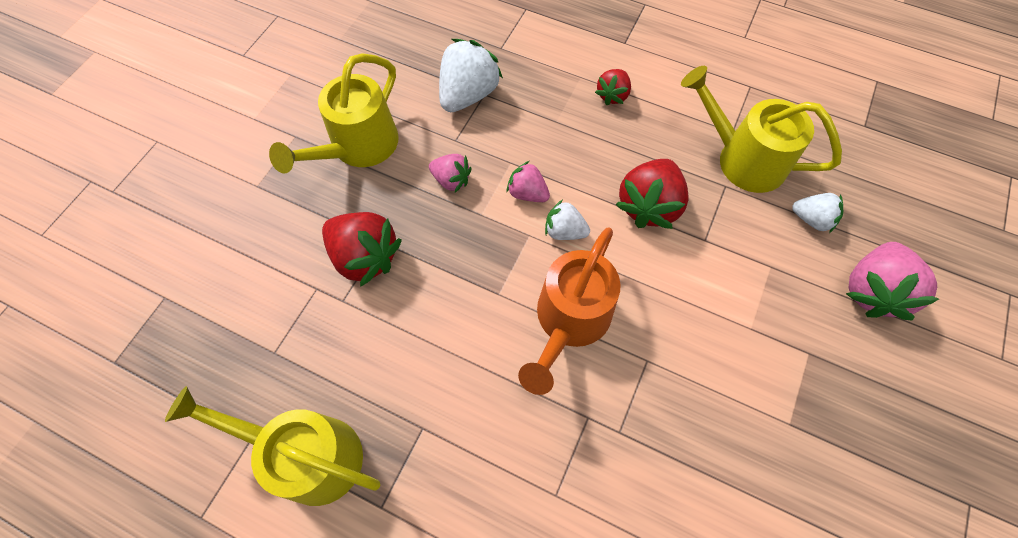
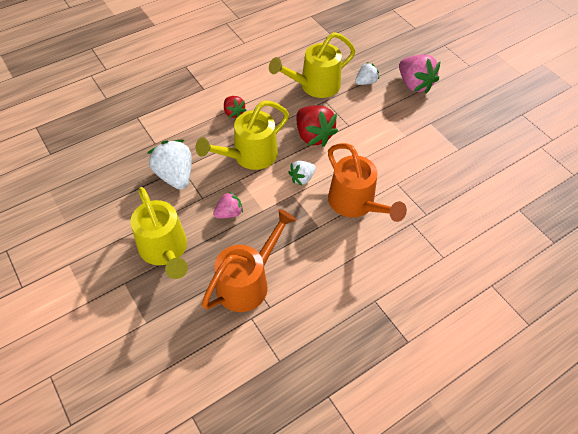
camera: 60 degrees left, 10 degrees down
(306, 454) = (356, 368): yellow watering can -> yellow watering can (249, 156)
(365, 257) = (248, 281): red strawberry -> orange watering can
(527, 193) = (266, 182): pink strawberry -> none

